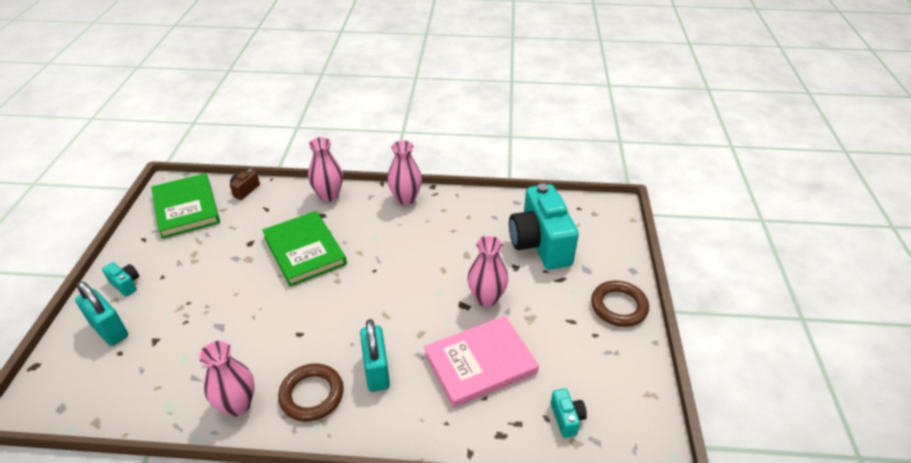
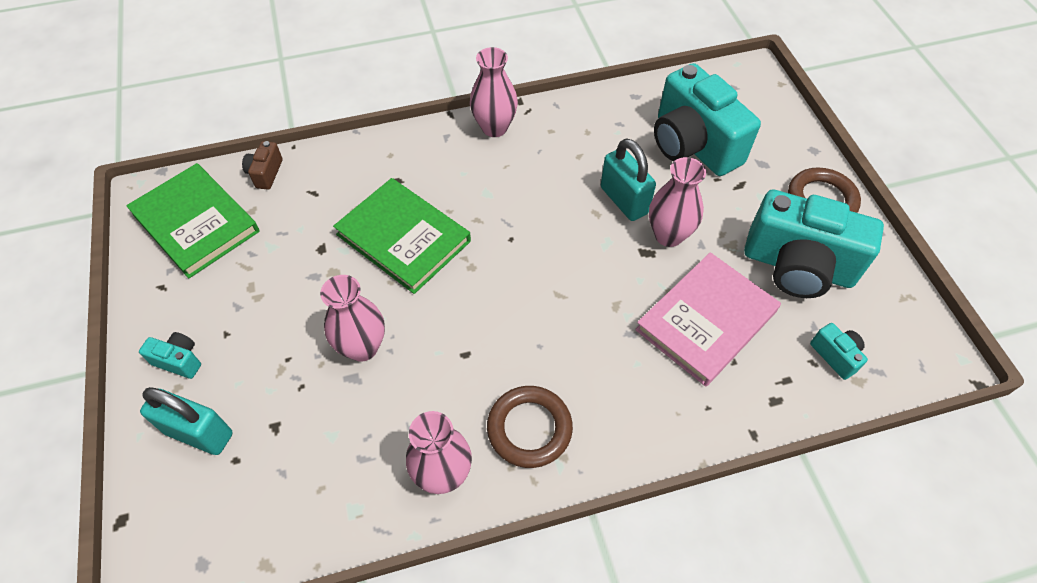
camera: 20 degrees left, 15 degrees up
(329, 195) = (389, 150): pink vase -> pink vase (362, 347)
(376, 371) = (590, 371): turquoise padlock -> turquoise padlock (624, 200)
(573, 347) = (797, 266): none -> turquoise camera

